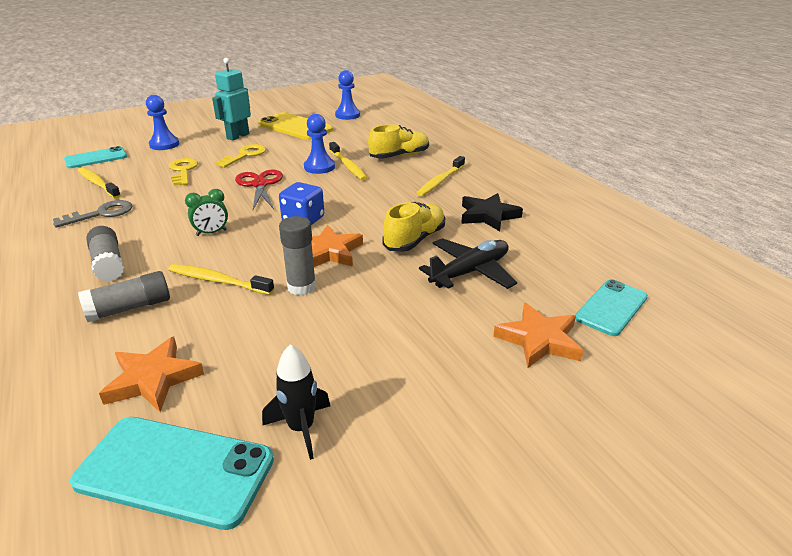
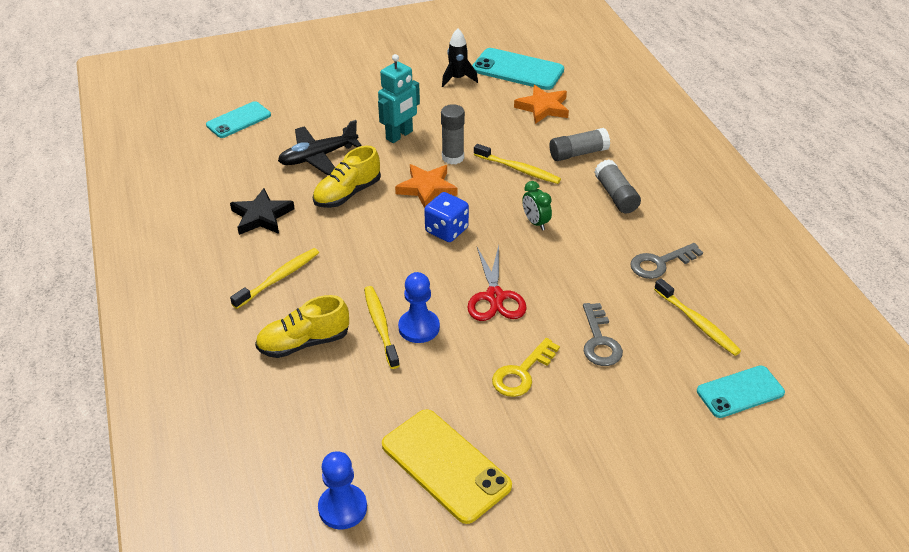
camera: 170 degrees left, 10 degrees up
(164, 144) = (655, 424): blue pawn -> none
(183, 171) = (599, 341): yellow key -> grey key
(211, 233) = (535, 222): green clock -> green clock turned 105 degrees counterclockwise
(238, 136) = (542, 440): turquoise robot -> turquoise robot (399, 135)
(539, 340) = (305, 106): orange star -> none

